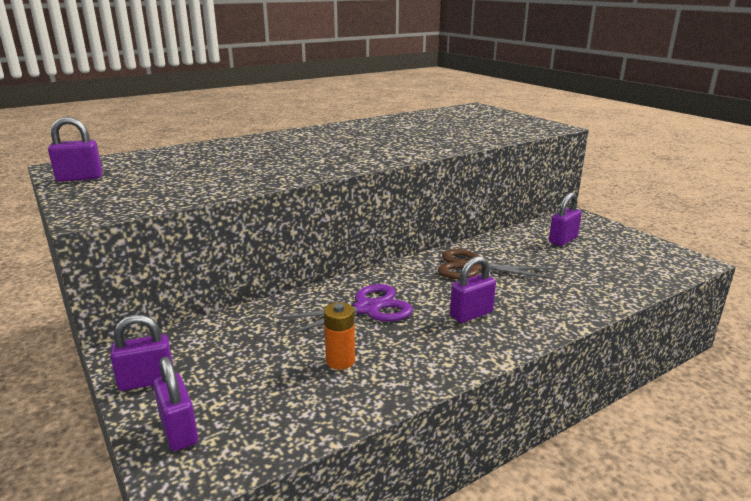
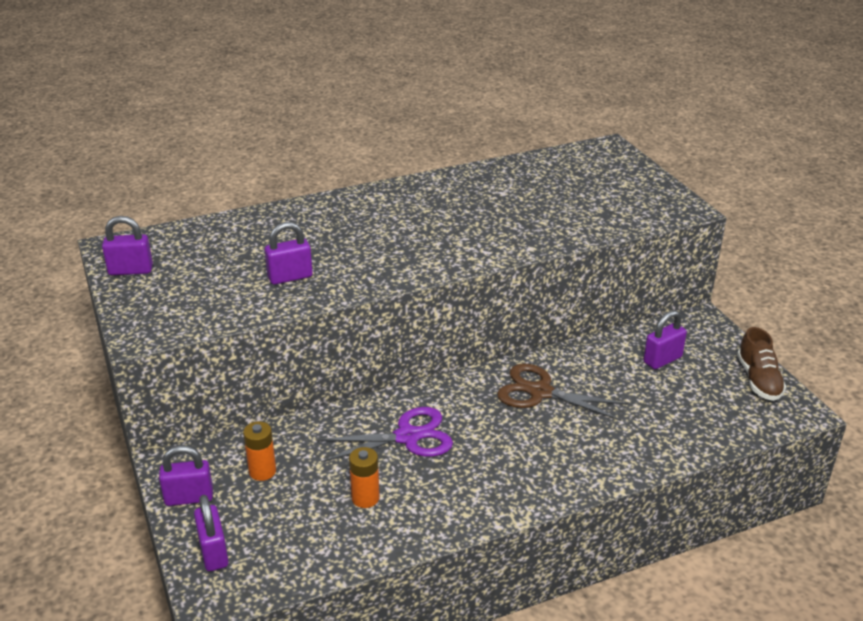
camera: 10 degrees right, 10 degrees up
(226, 349) = (262, 471): none -> orange battery
(471, 314) = (511, 457): purple padlock -> purple padlock (290, 277)
(646, 246) = (758, 380): none -> brown shoe

